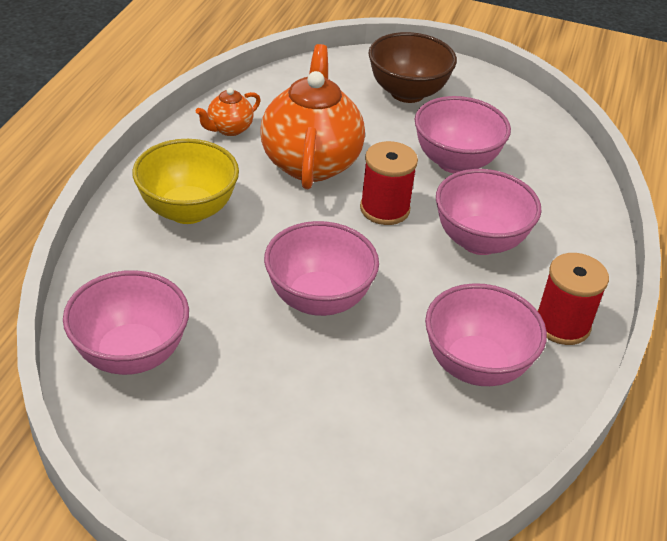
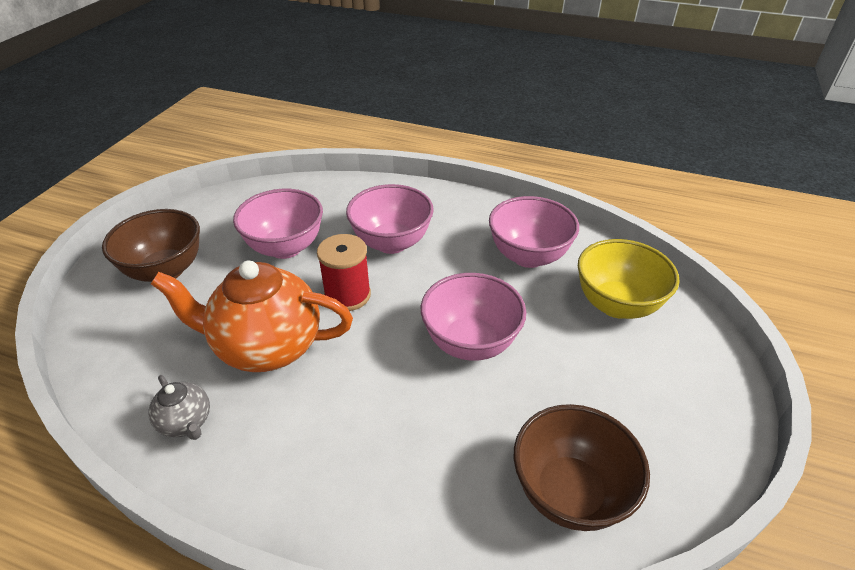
camera: 85 degrees left, 0 degrees up
(131, 354) = (569, 492): pink bowl -> brown bowl
(187, 210) = (339, 456): yellow bowl -> yellow bowl (616, 305)
(229, 129) = (186, 422): orange teapot -> grey teapot
(562, 325) = (479, 213): red spool -> none

